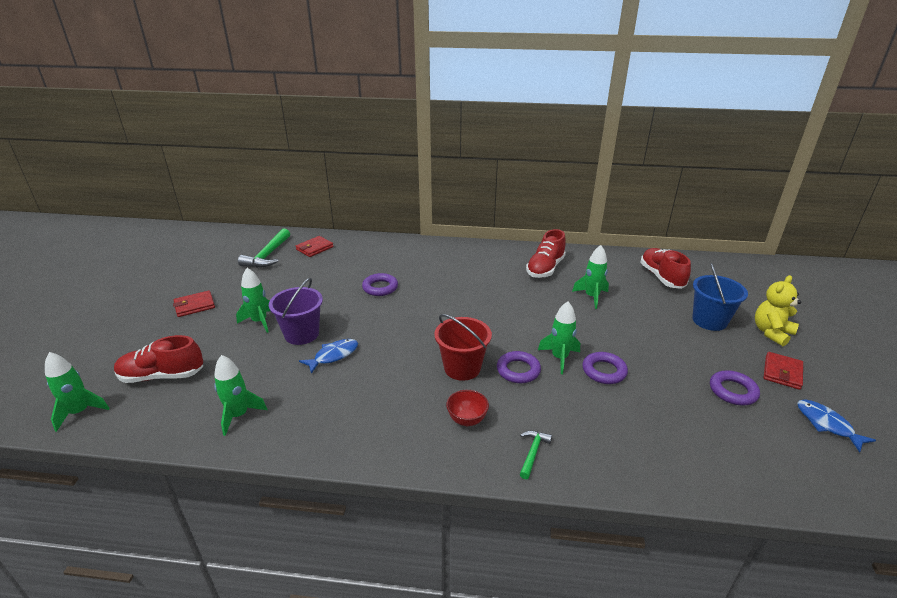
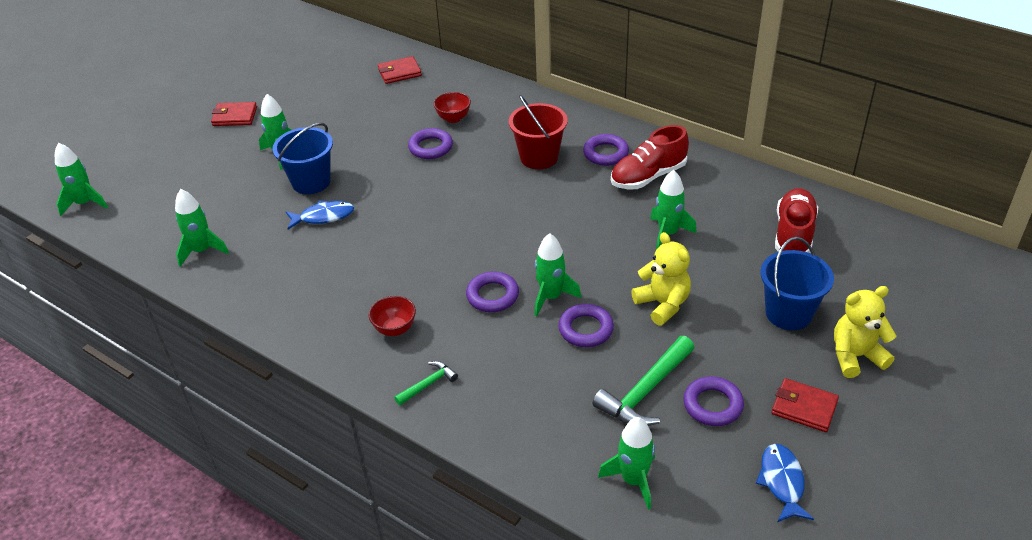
camera: 30 degrees right, 10 degrees up
(162, 376) = (164, 188): red shoe -> none
(268, 255) = (344, 69): green hammer -> green hammer (645, 391)
(302, 334) = (311, 182): purple bucket -> blue bucket
(381, 266) = (453, 118): none -> red bowl
(462, 368) = (437, 273): red bucket -> red bucket (539, 157)
(505, 262) = (606, 153): none -> purple ring
(634, 339) = (662, 304): none -> yellow teddy bear
(745, 464) = (633, 480): none -> green rocket
(782, 372) = (804, 407): red wallet -> red wallet turned 60 degrees clockwise

